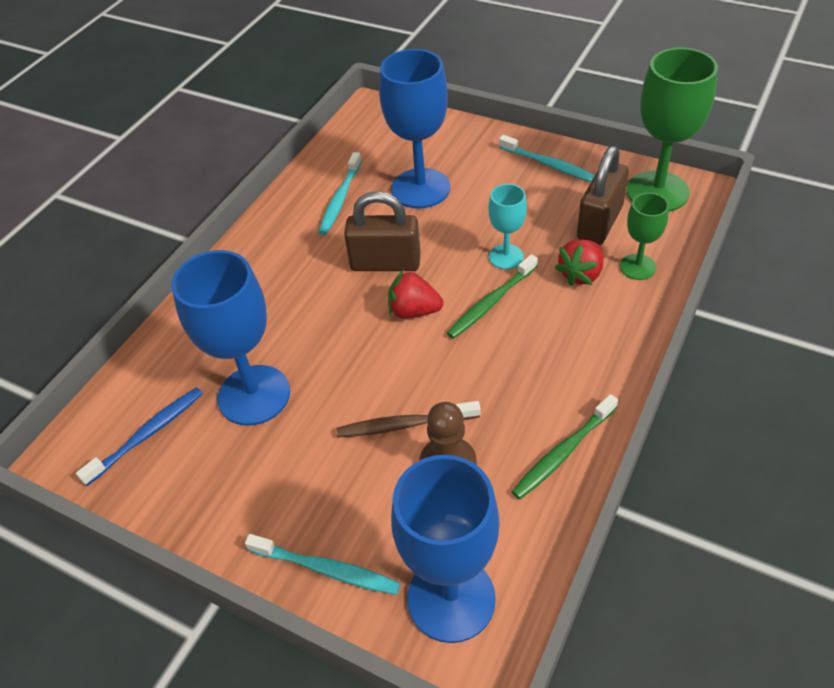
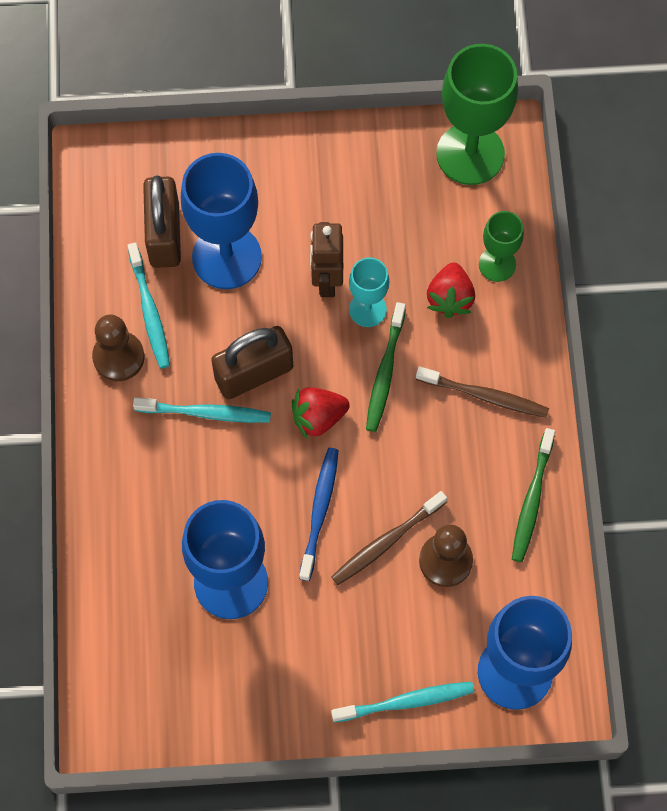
camera: 35 degrees left, 20 degrees up
(147, 434) = (163, 671): blue toothbrush -> blue toothbrush (319, 511)
(296, 217) = (118, 357): none -> brown pawn
(486, 227) = (326, 280): none -> brown robot
(550, 165) = (344, 162): turquoise toothbrush -> turquoise toothbrush (206, 413)
(568, 353) = (485, 396): none -> brown toothbrush
(599, 223) = (434, 223): brown padlock -> brown padlock (164, 235)

